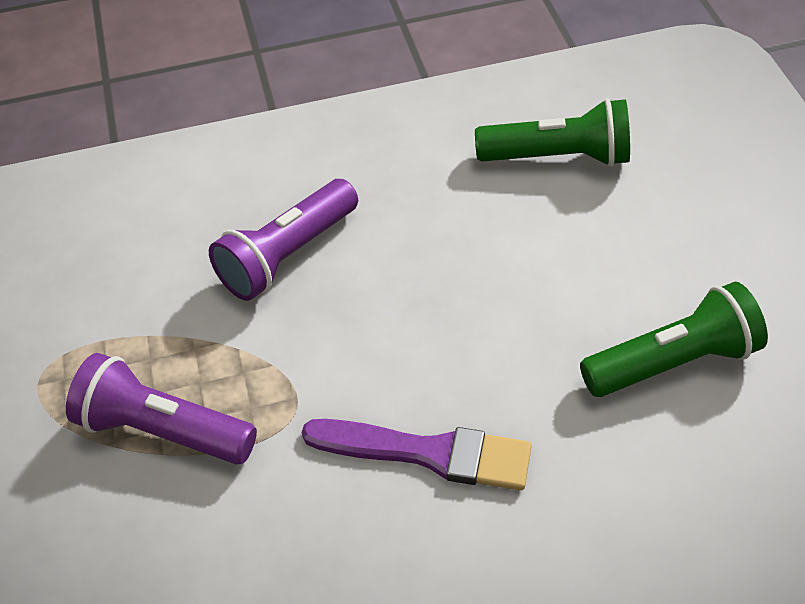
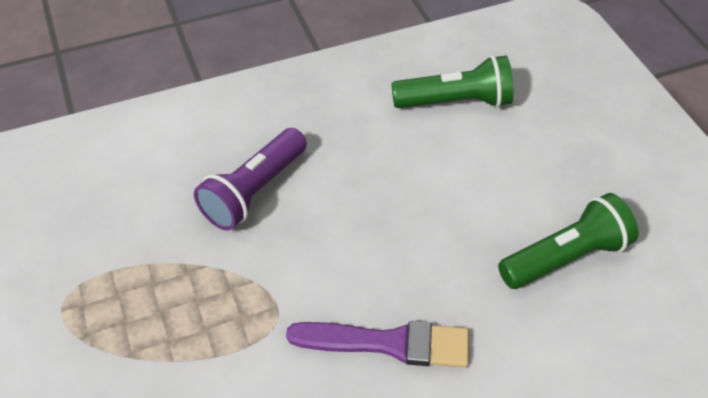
camera: 10 degrees left, 0 degrees up
(163, 430) = (172, 341): purple flashlight -> none

